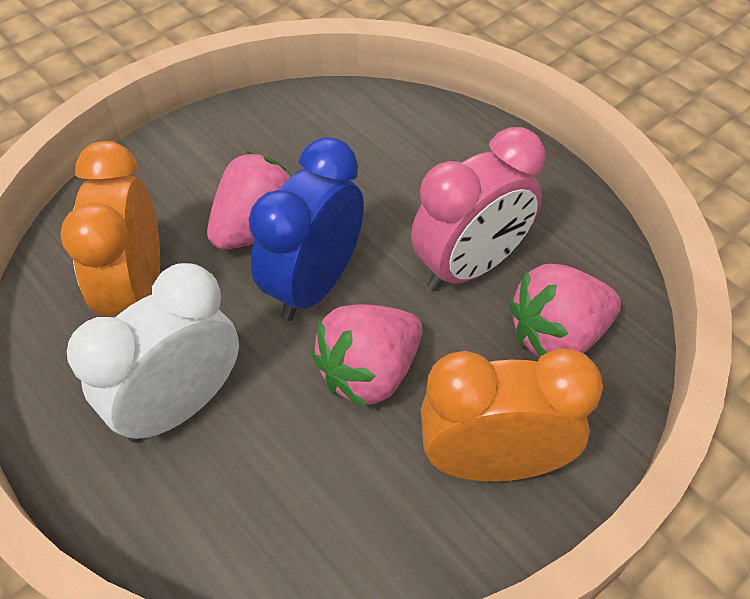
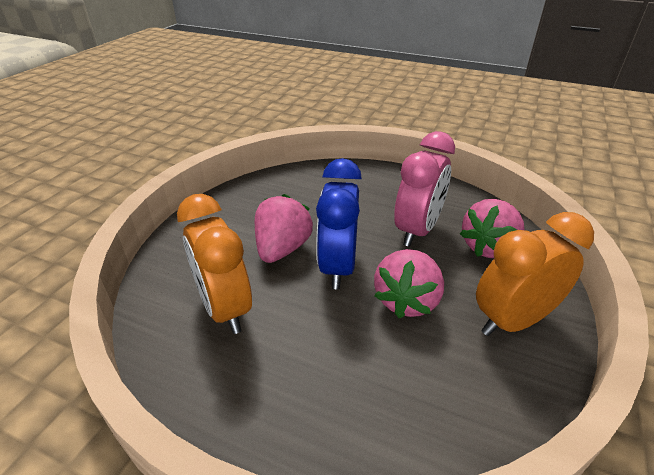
camera: 25 degrees left, 15 degrees down
(180, 405) = (302, 364): white clock -> none

